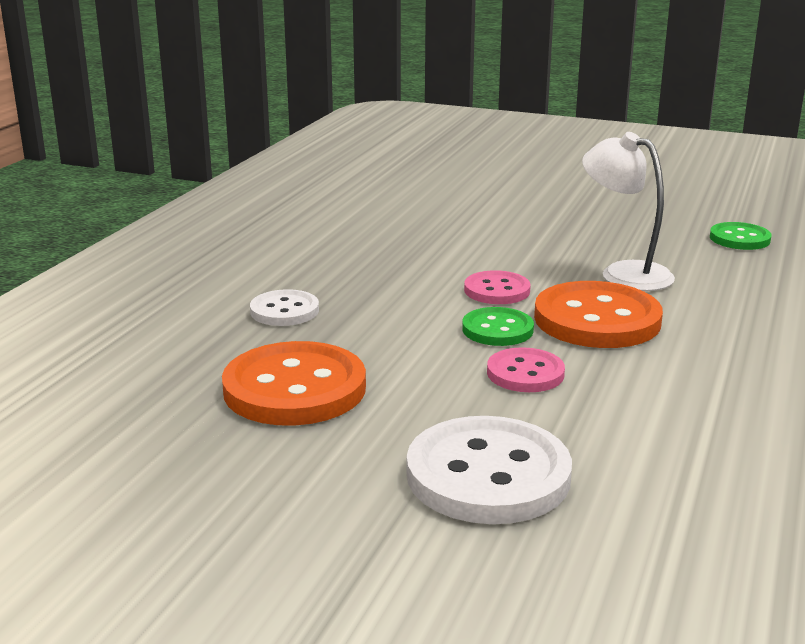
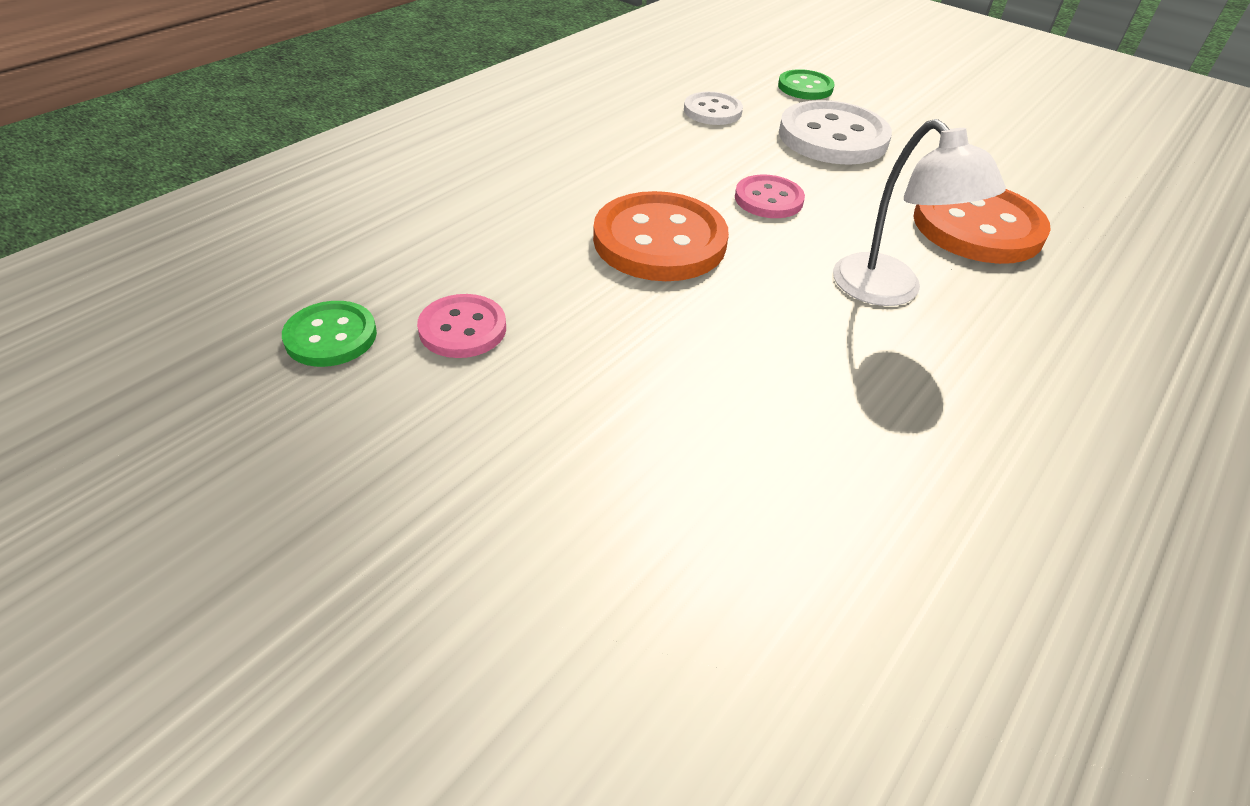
camera: 165 degrees left, 20 degrees up
(284, 311) = (1009, 331): white button -> white button (712, 111)
(497, 290) = (742, 309): pink button -> pink button (462, 329)
(497, 329) = (770, 250): green button -> green button (805, 87)
(624, 273) = (565, 303): white lamp -> white lamp (889, 291)

